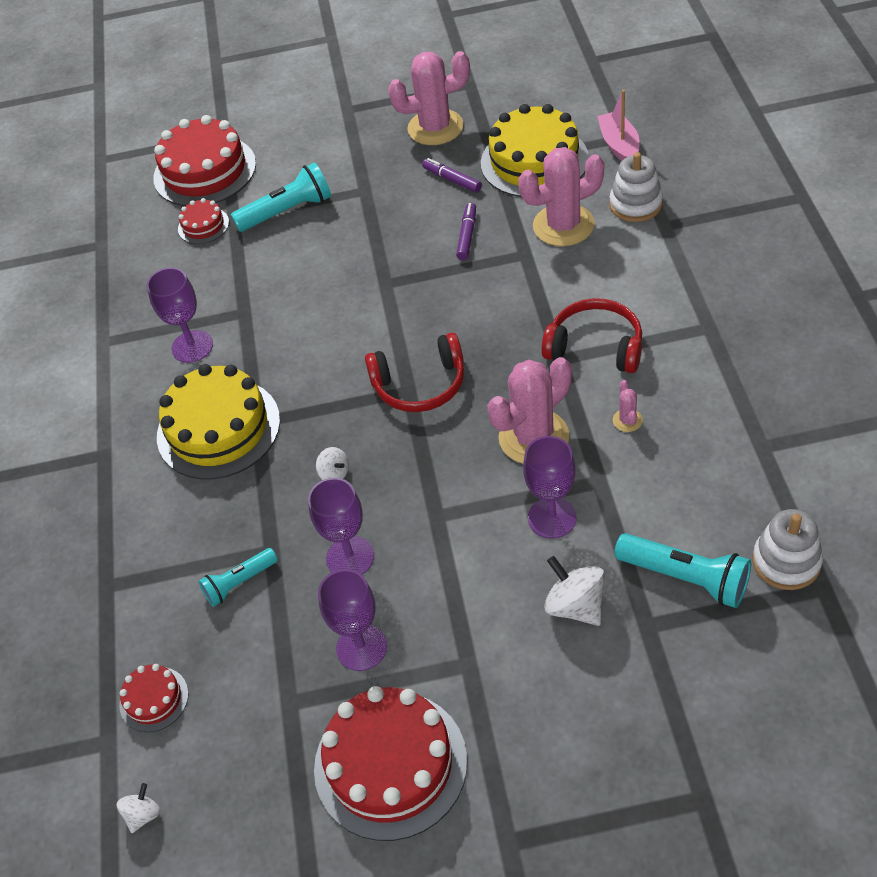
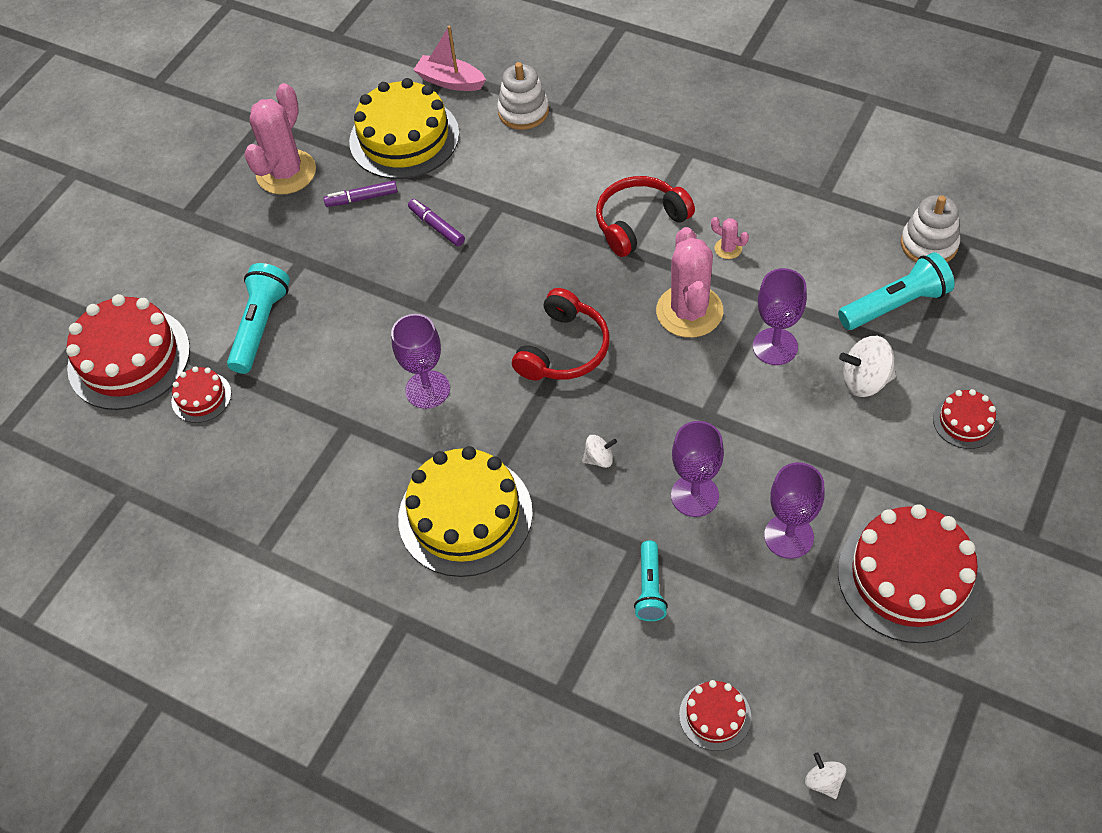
camera: 55 degrees left, 5 degrees up
(192, 346) = (346, 485): purple goblet -> purple goblet (427, 389)
(563, 225) = (495, 164): pink cactus -> none
(600, 712) = (965, 421): none -> red cake

